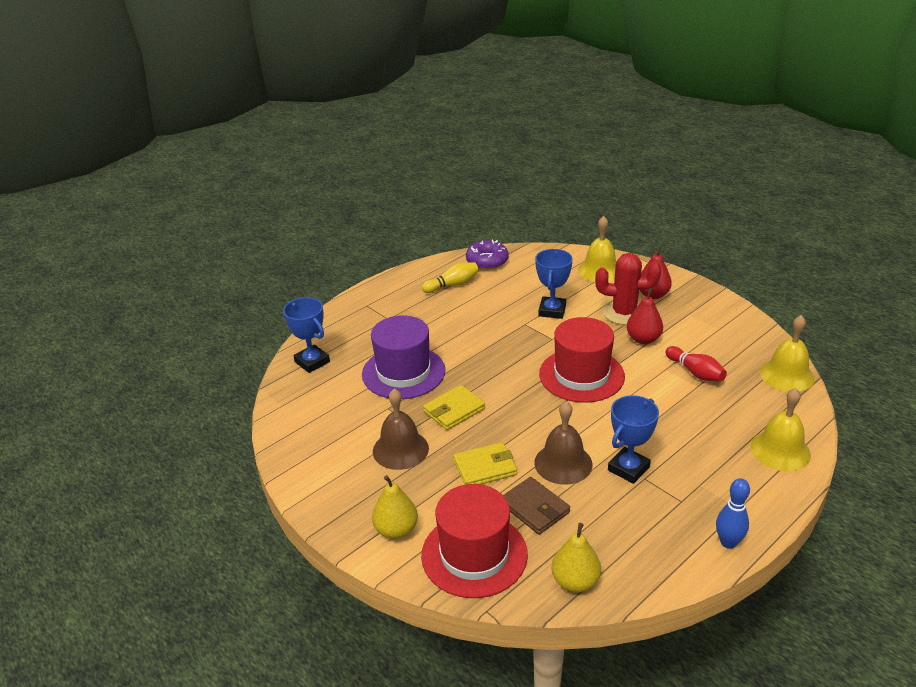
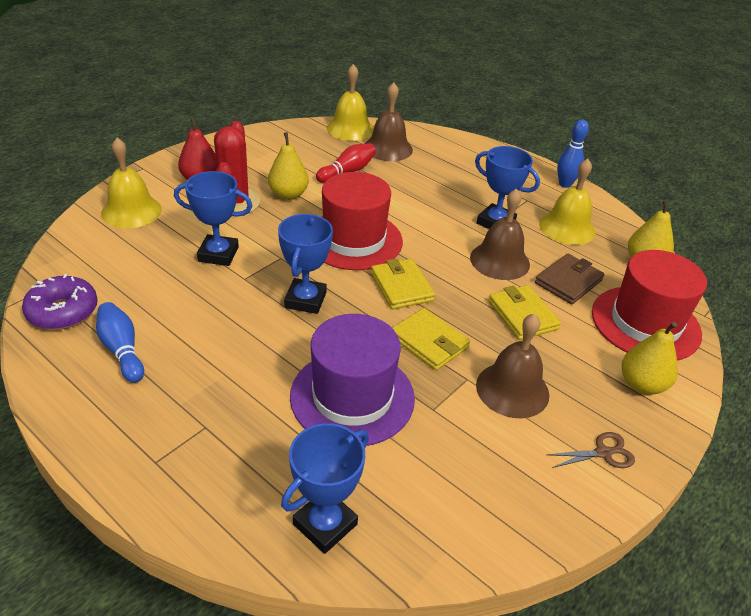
camera: 100 degrees left, 5 degrees up
(333, 489) = (603, 453): none -> brown scissors
(452, 285) = (122, 350): yellow bowling pin -> blue bowling pin
(501, 351) = (305, 300): none -> blue trophy
(519, 399) = (401, 287): none -> yellow wallet
(643, 339) = (288, 195): red pear -> yellow pear
(755, 400) = (388, 148): none -> brown bell
(780, 450) = (451, 147): yellow bell -> yellow bell (567, 228)

